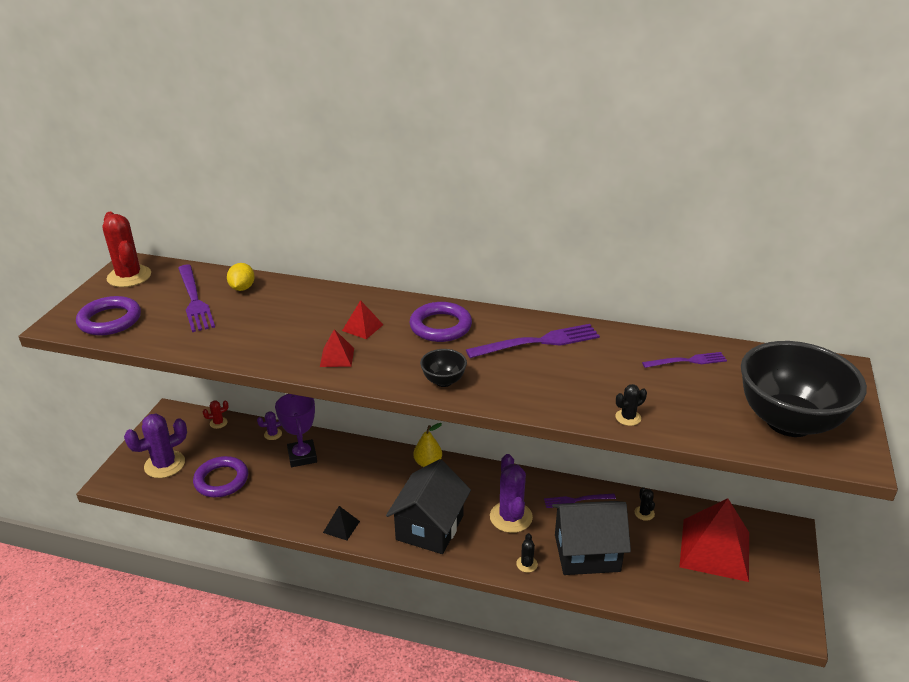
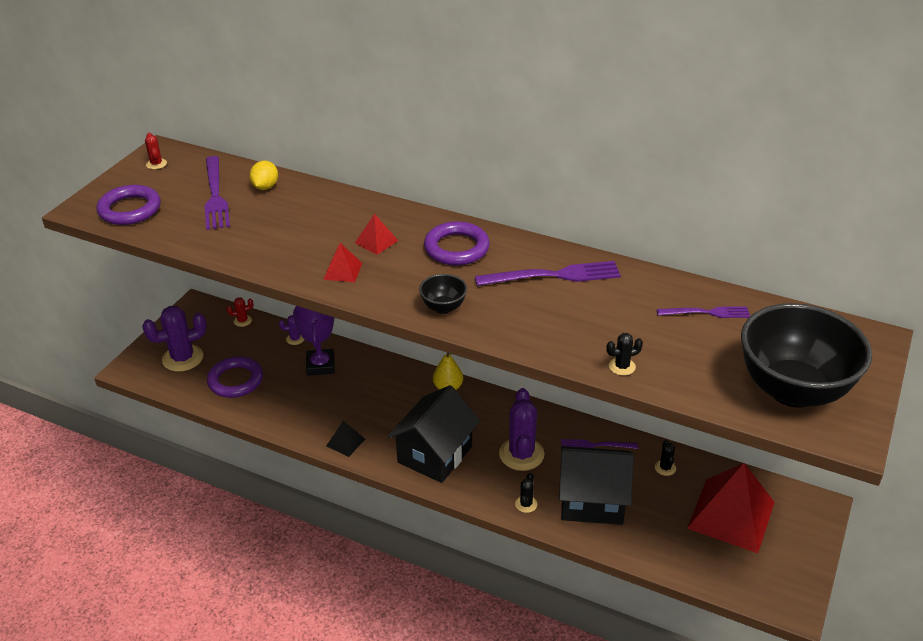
camera: 10 degrees right, 5 degrees up
(129, 276) = (156, 164): red cactus -> red cactus, size x0.47

